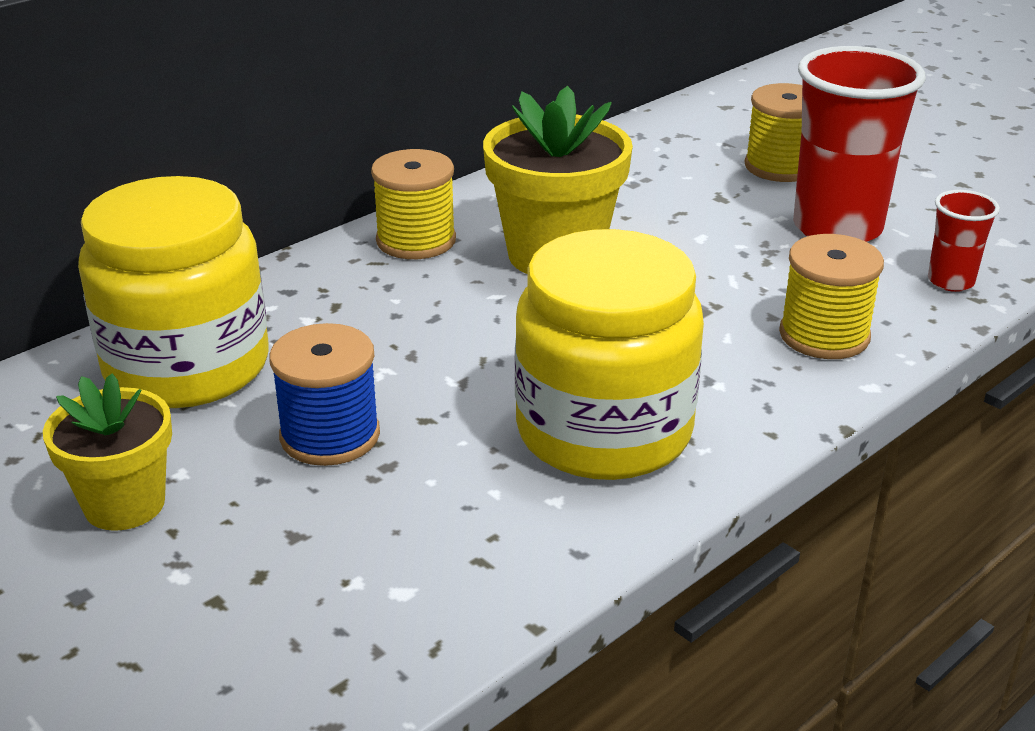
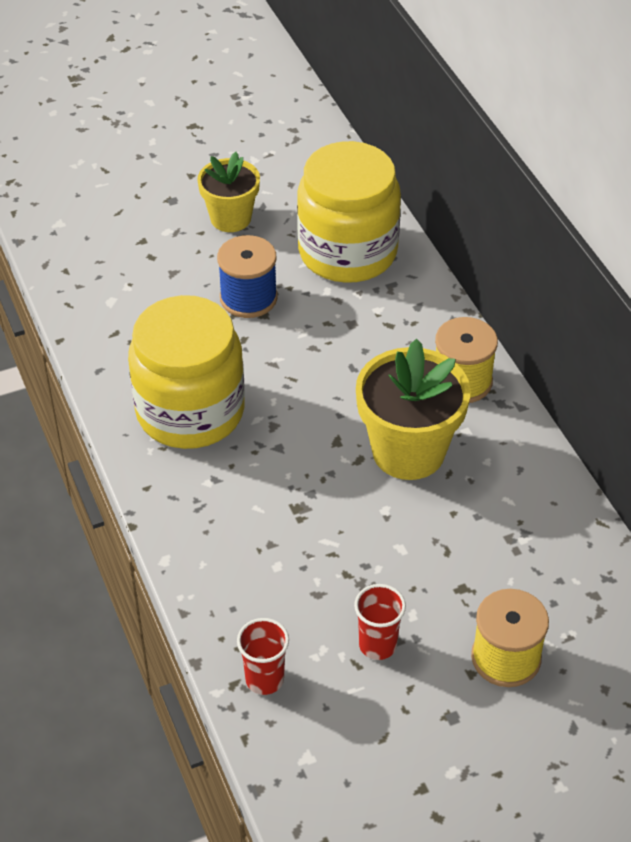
camera: 110 degrees right, 15 degrees up
(824, 335) = (233, 562): yellow spool -> none
(837, 228) = (377, 645): red cup -> red cup, size x0.48

